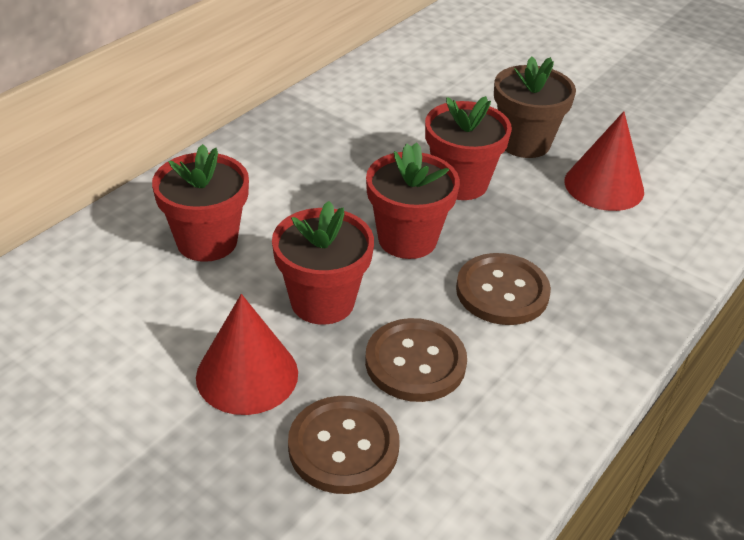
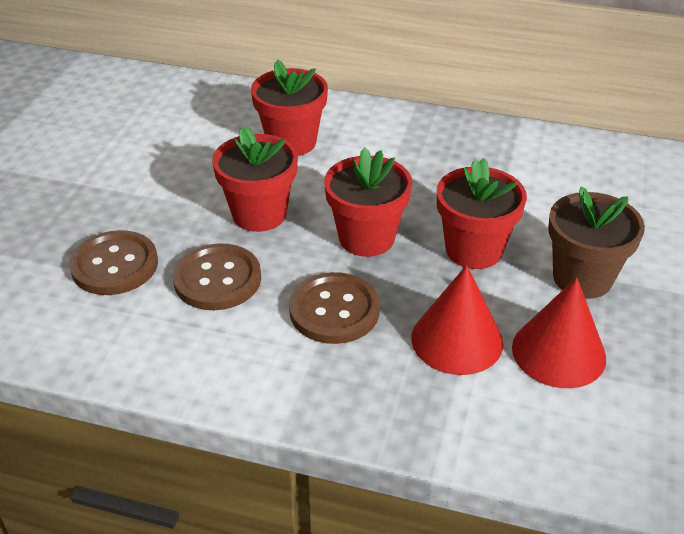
camera: 70 degrees right, 0 degrees up
(247, 374) = (164, 202): red cone -> red cone (457, 340)

